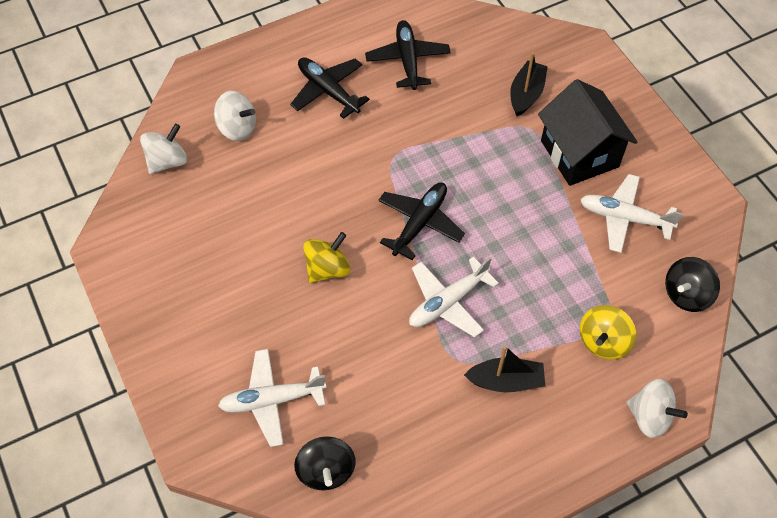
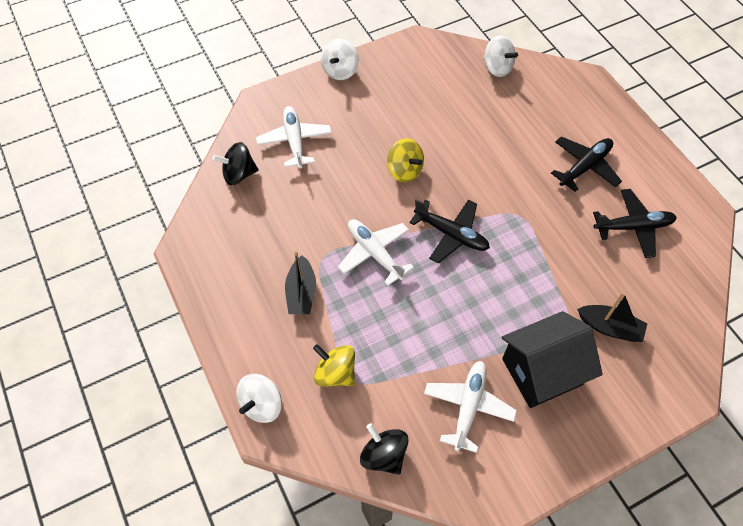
camera: 90 degrees right, 0 degrees up
(237, 128) = (535, 107): white spinning top -> white spinning top (340, 71)

